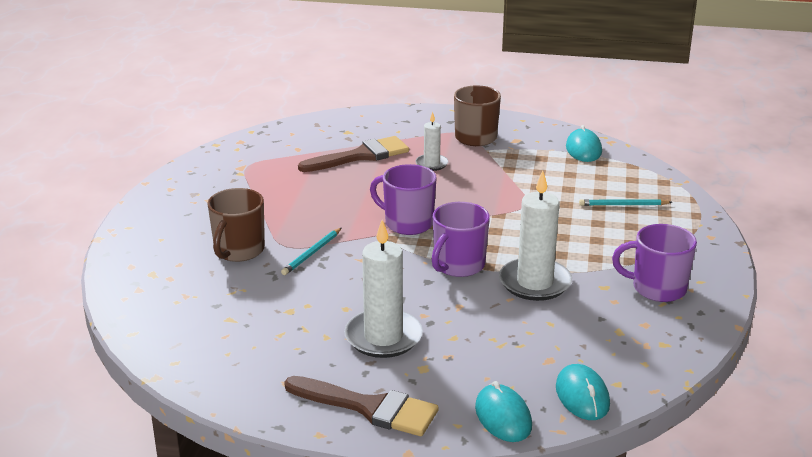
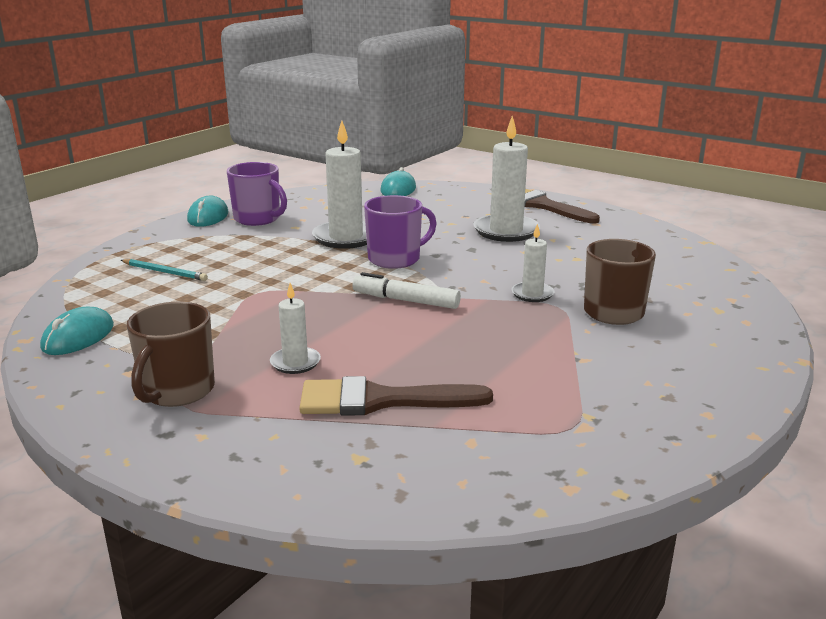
camera: 155 degrees left, 5 degrees down
(312, 253) = (532, 294): turquoise pencil -> white candle
(407, 223) = (406, 300): purple mug -> white marker
(503, 417) = (458, 190): turquoise mouse -> turquoise mouse (208, 216)

